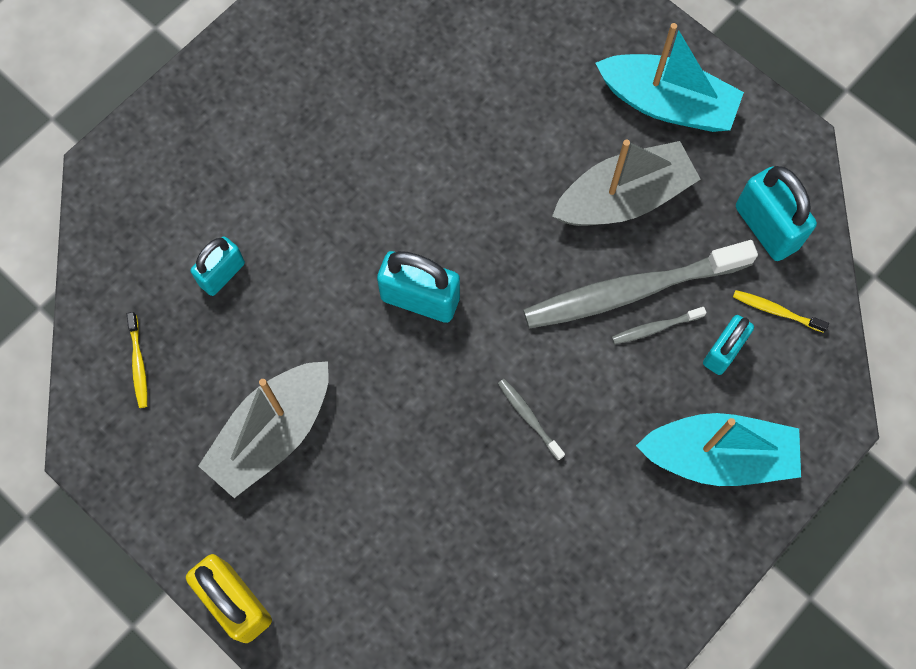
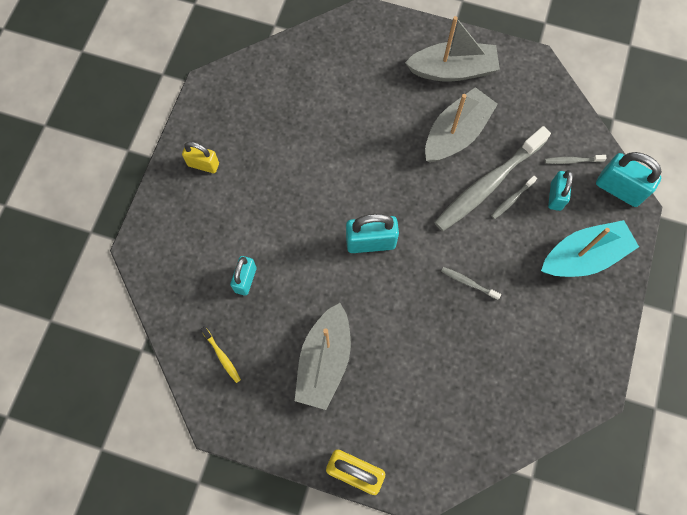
camera: 25 degrees left, 0 degrees up
(245, 90) = (203, 164): none -> yellow padlock
(667, 103) = (453, 70): turquoise boat -> grey boat
(766, 227) = (543, 116): turquoise padlock -> turquoise padlock (619, 189)
(776, 311) = (572, 161): yellow toothbrush -> grey toothbrush

